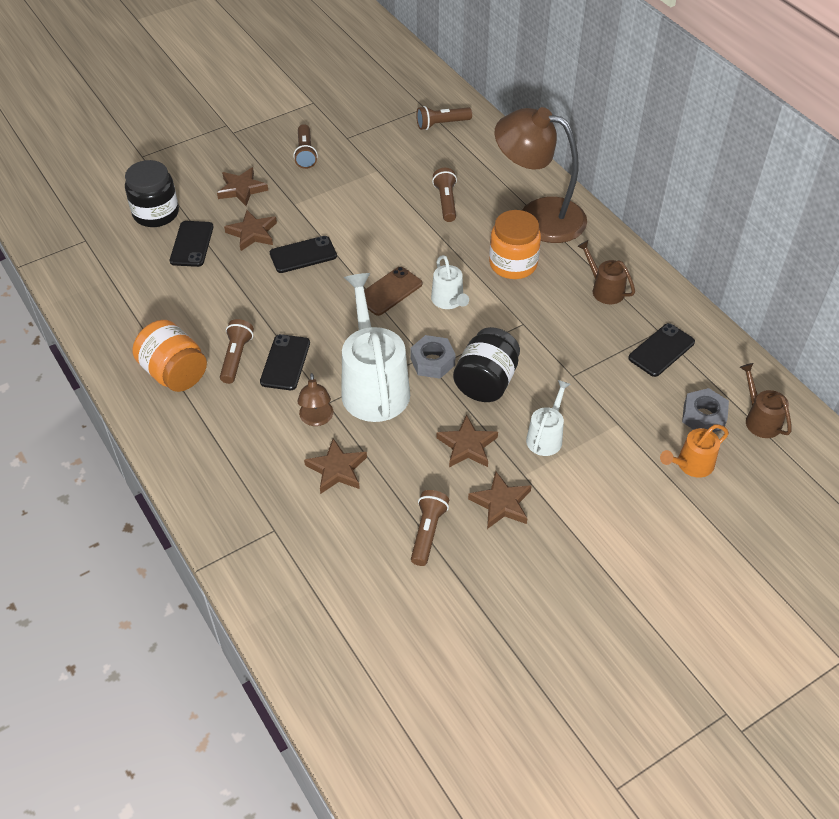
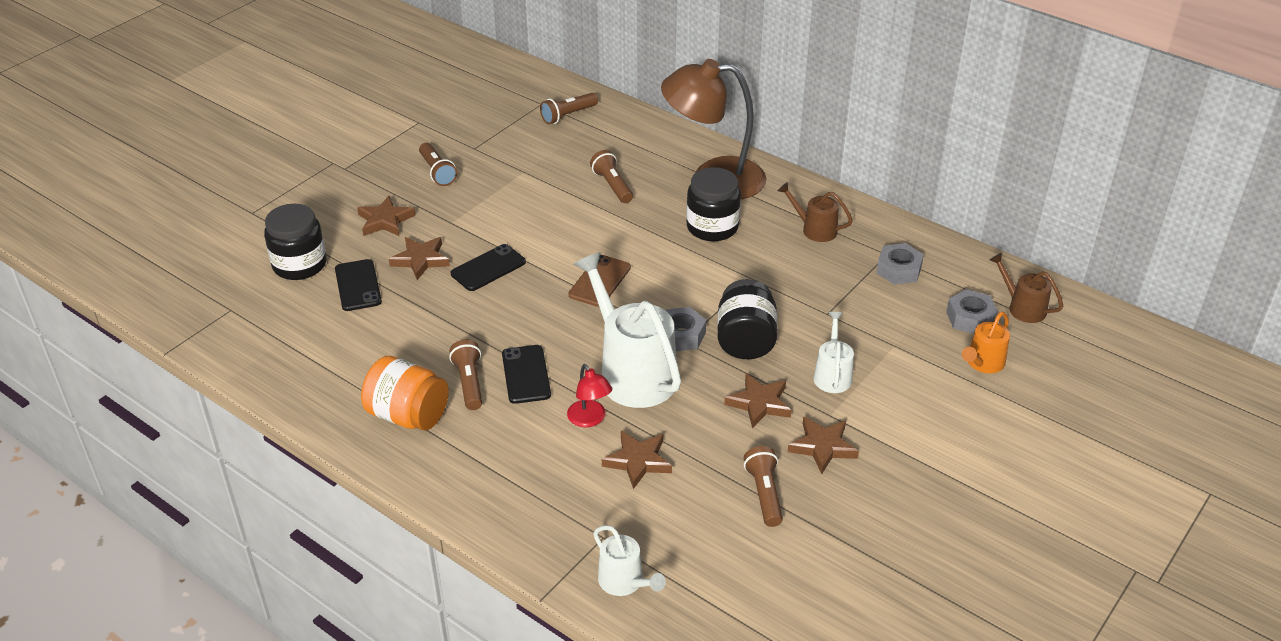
camera: 20 degrees left, 10 degrees down
(316, 419) = (590, 419): brown lamp -> red lamp
(449, 301) = (666, 276): white watering can -> white watering can (625, 582)
(513, 264) = (712, 227): orange jar -> black jar
(661, 350) = (898, 270): black phone -> grey nut

